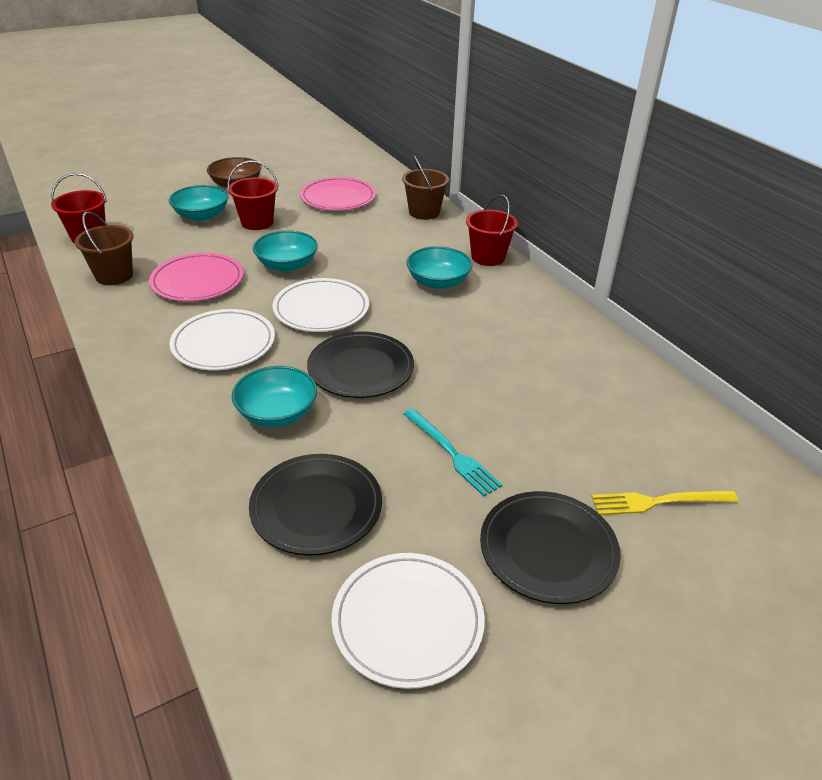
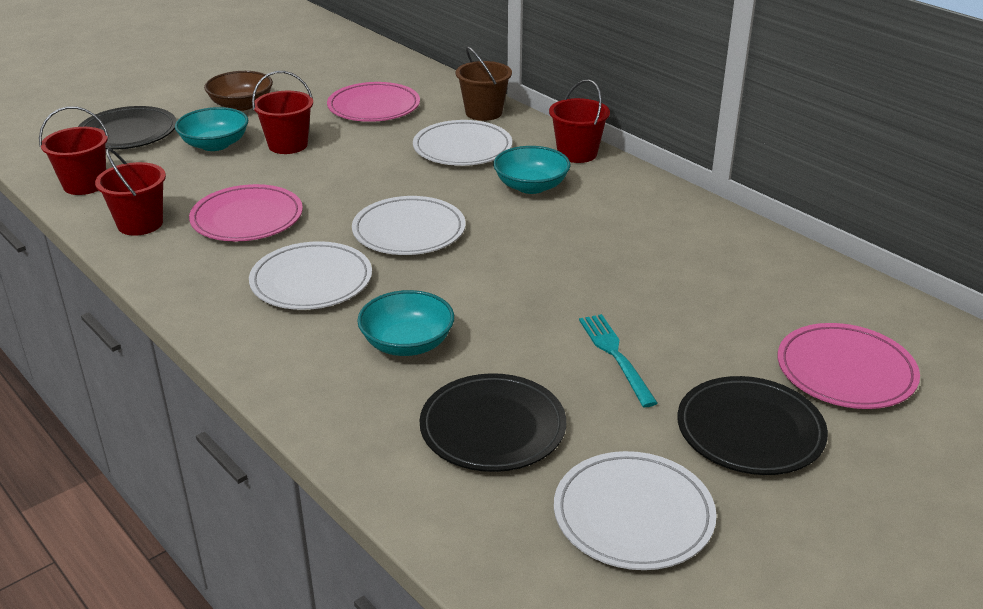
camera: 10 degrees left, 5 degrees down
(114, 275) = (140, 224): brown bucket -> red bucket
(287, 265) = (346, 188): turquoise bowl -> none
(361, 368) = (481, 287): black plate -> black plate (128, 133)
(394, 241) = (462, 148): none -> white plate
(451, 453) = (616, 356): turquoise fork -> turquoise fork turned 150 degrees counterclockwise
(659, 501) = (845, 371): yellow fork -> pink plate

